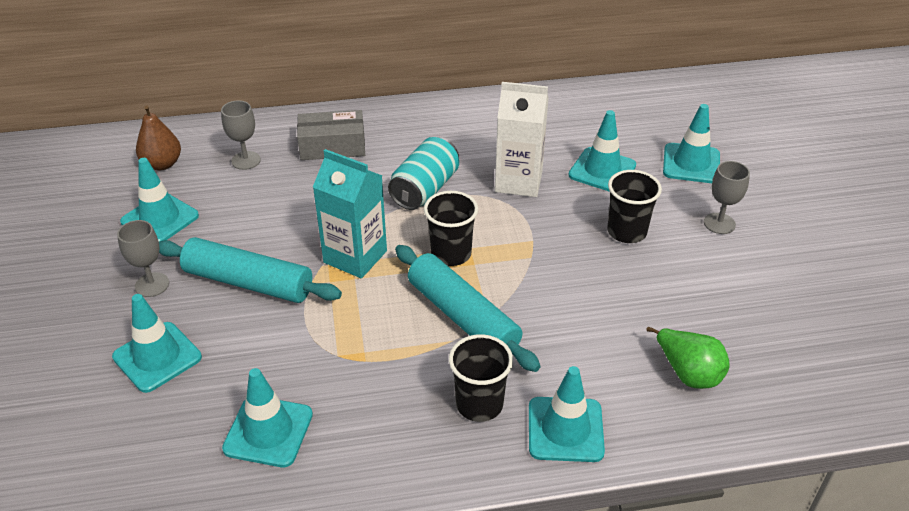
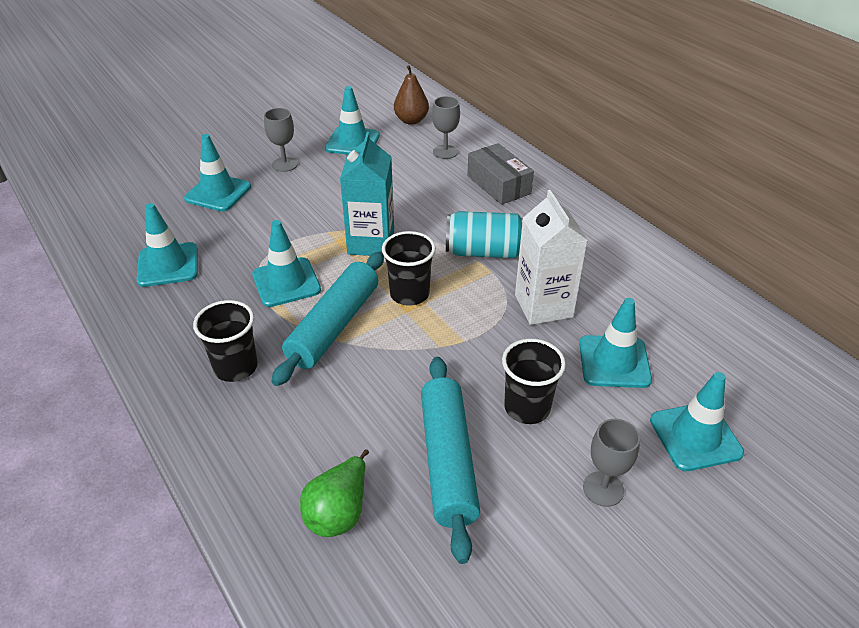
camera: 65 degrees right, 0 degrees up
(248, 282) = (311, 202): turquoise rolling pin -> turquoise rolling pin (448, 461)
(565, 429) = (226, 432): turquoise traffic cone -> turquoise traffic cone (286, 282)

